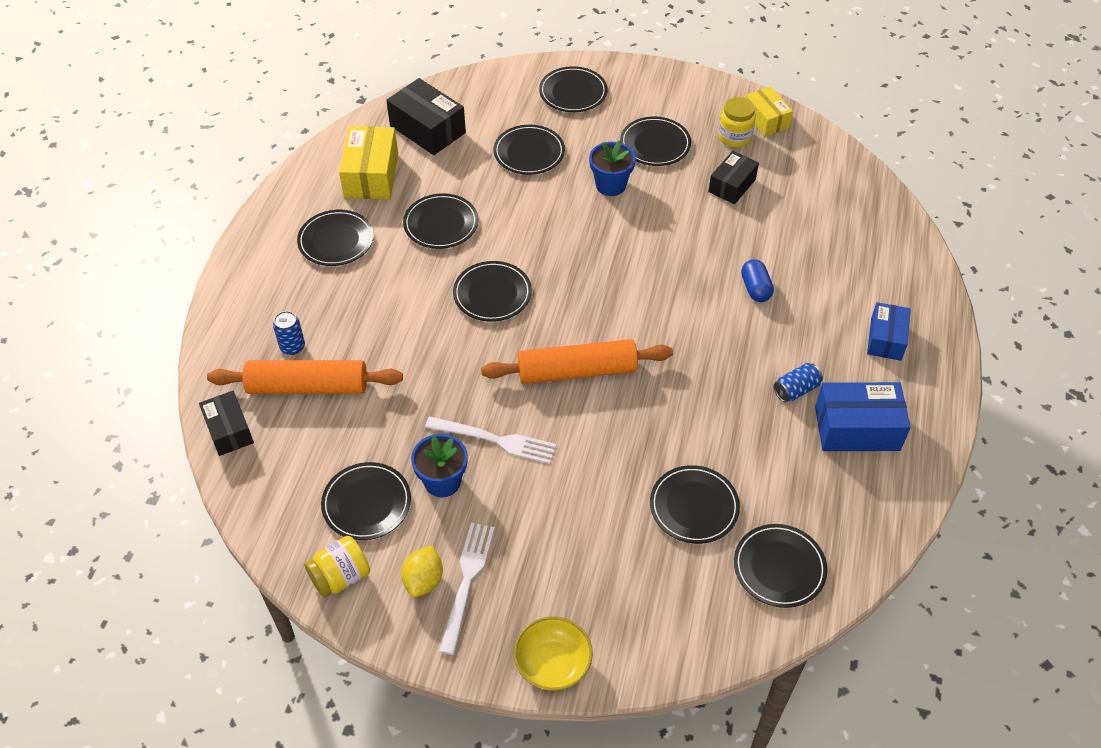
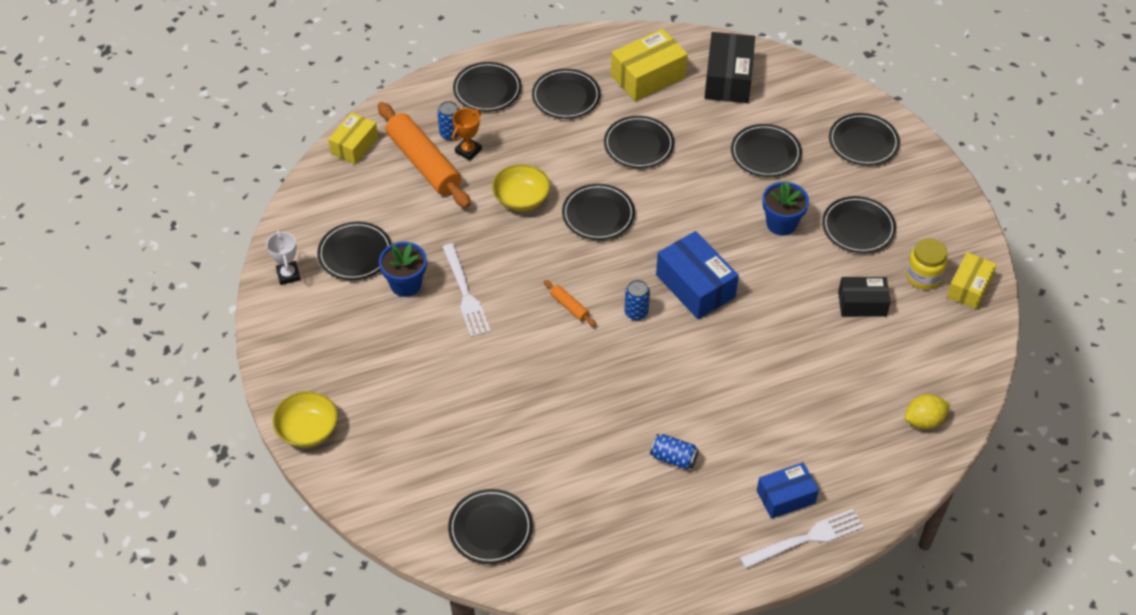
camera: 55 degrees right, 0 degrees up
(229, 430) = (354, 146): black box -> yellow box
(327, 345) = (468, 151): none -> orange trophy
(341, 577) = (288, 275): yellow jar -> white trophy
(423, 337) = (521, 199): none -> yellow bowl
(423, 580) = (319, 321): yellow lemon -> yellow lemon (923, 421)
(467, 580) = (337, 344): white fork -> white fork (807, 538)
(577, 371) = (569, 306): orange rolling pin -> orange rolling pin, size x0.42
(622, 328) = (636, 312): none -> blue can
(694, 506) = (503, 446): black plate -> black plate (487, 89)
(755, 288) = (758, 378): blue capsule -> none
(857, 428) = (669, 519): blue box -> blue box (695, 286)

